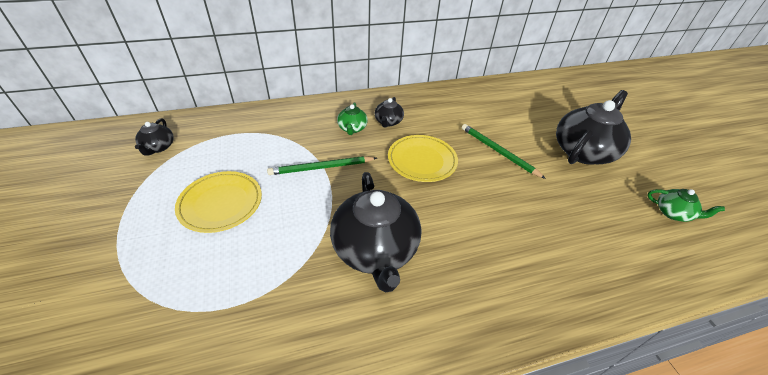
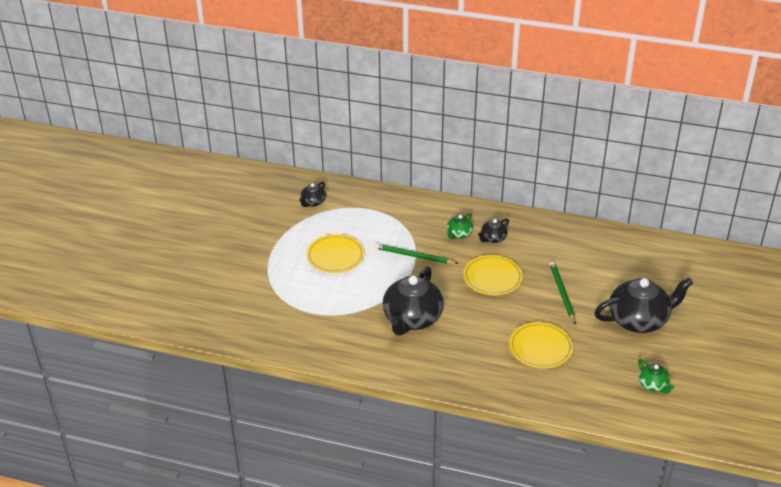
camera: 35 degrees right, 5 degrees down
(541, 220) = (540, 348): none -> yellow plate

